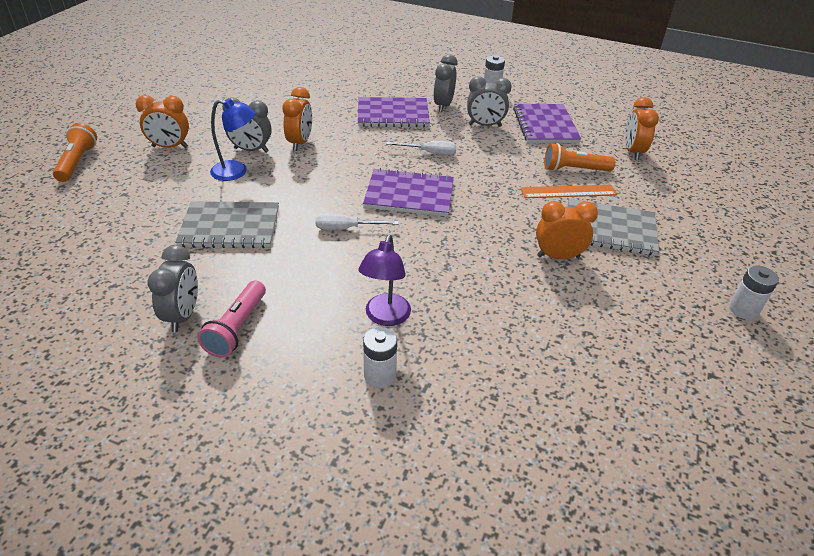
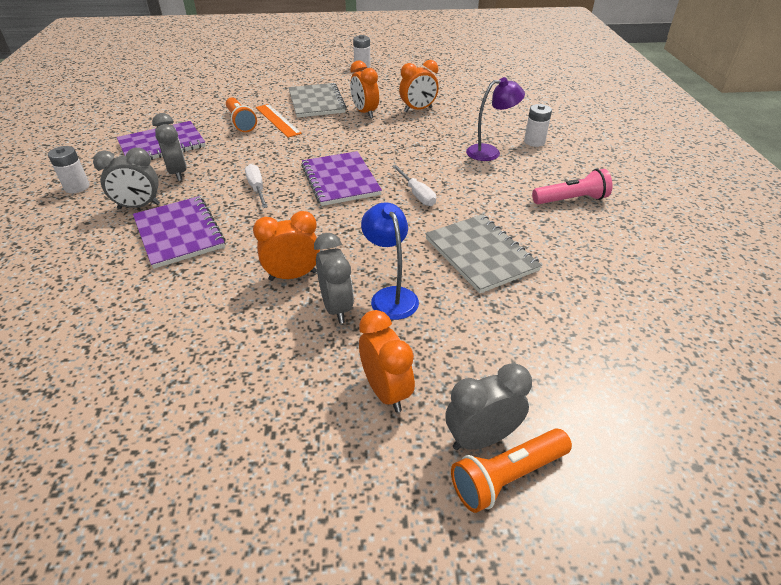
camera: 115 degrees left, 0 degrees up
(183, 315) = (594, 227): grey clock -> grey clock (481, 438)
(633, 152) = (194, 105): orange clock -> orange clock (418, 110)

